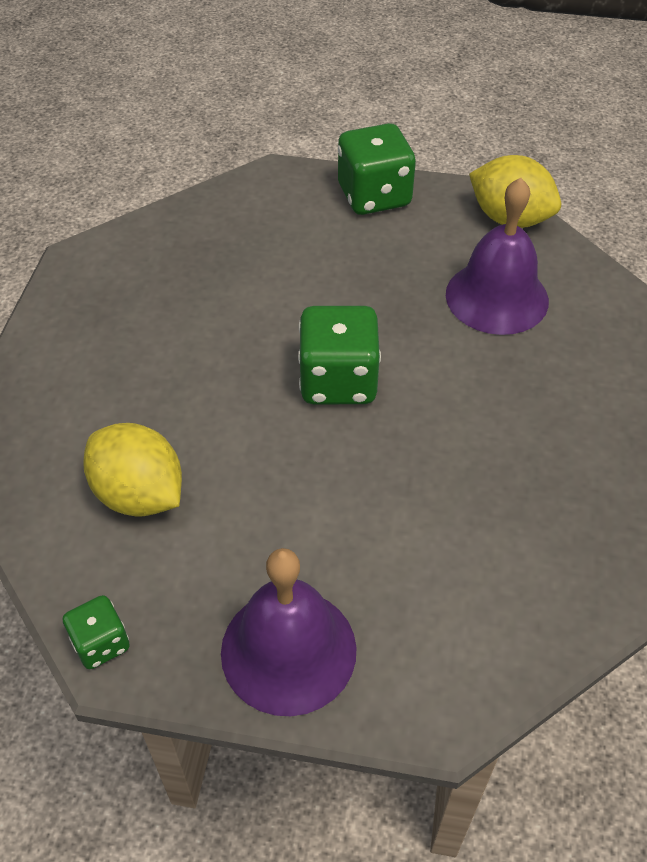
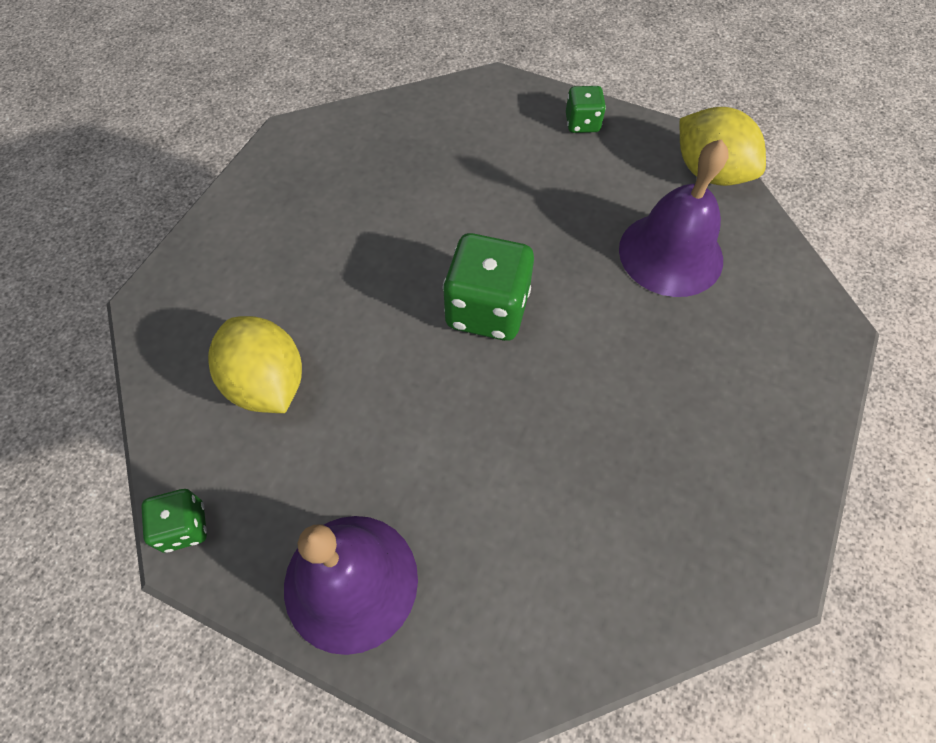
camera: 15 degrees right, 10 degrees up
(374, 196) = (582, 123): green dice -> green dice, size x0.54

